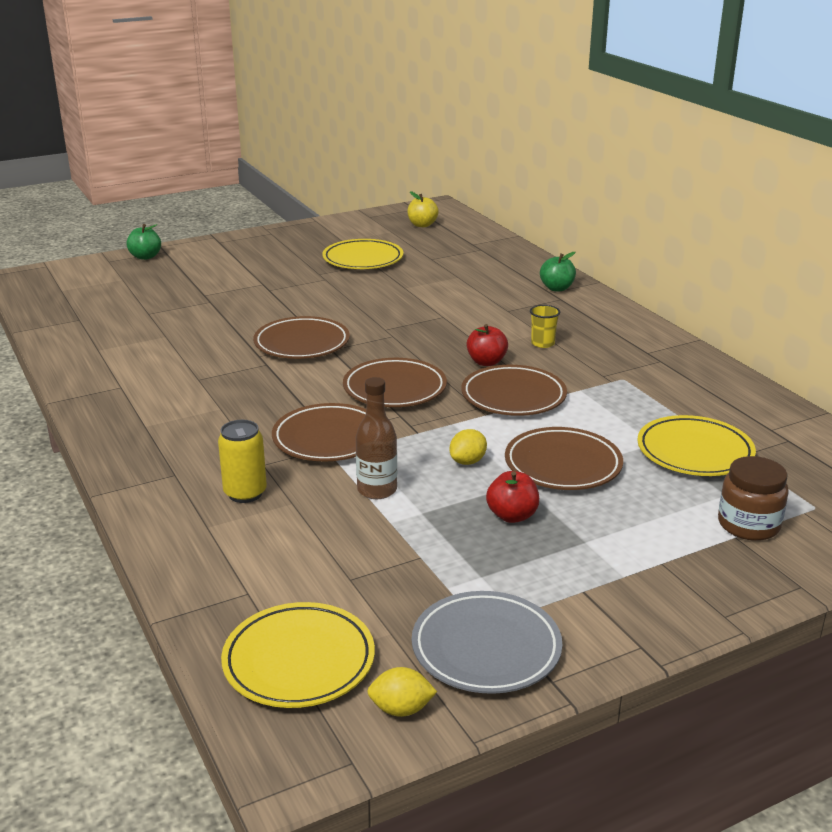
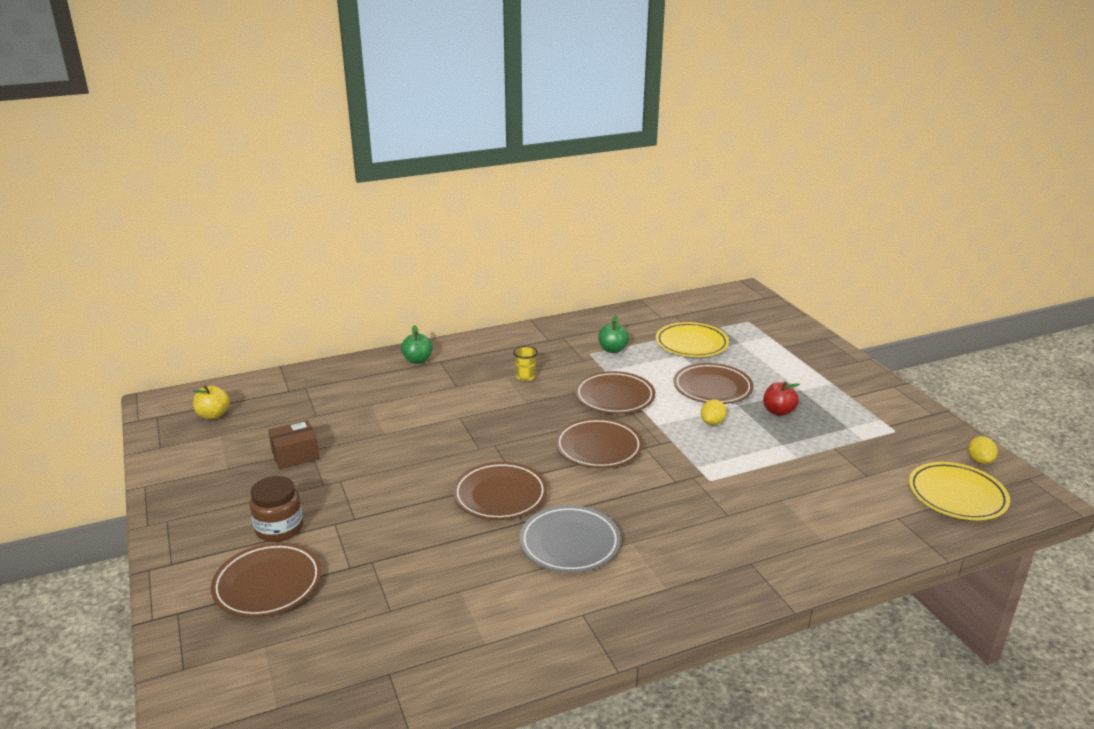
camera: 85 degrees left, 0 degrees up
(145, 257) = (188, 630): green apple -> green apple (612, 349)
(245, 493) = (773, 522): yellow can -> none
(328, 438) = (684, 482): brown plate -> brown plate (268, 584)
(363, 259) = (295, 455): yellow plate -> brown box
(377, 490) = (757, 461): brown bottle -> none
(468, 461) = (712, 422): yellow lemon -> yellow lemon turned 75 degrees clockwise
(486, 362) = (555, 403): red apple -> none
(486, 648) = (915, 431): grey plate -> grey plate (570, 543)
(748, 525) = (771, 341): brown jar -> brown jar (279, 528)

